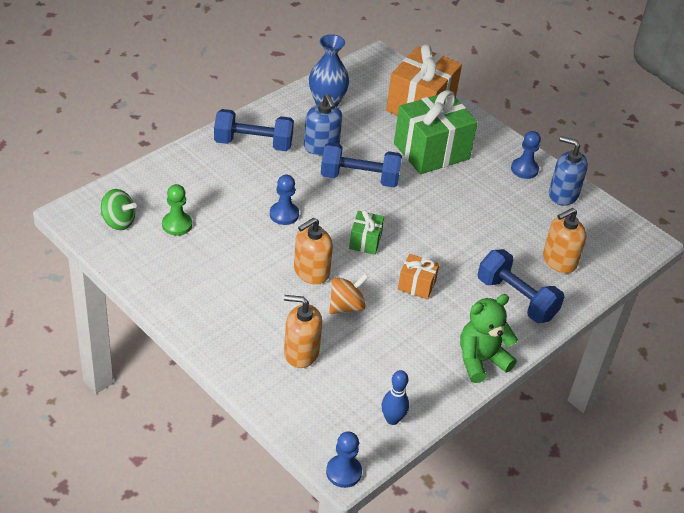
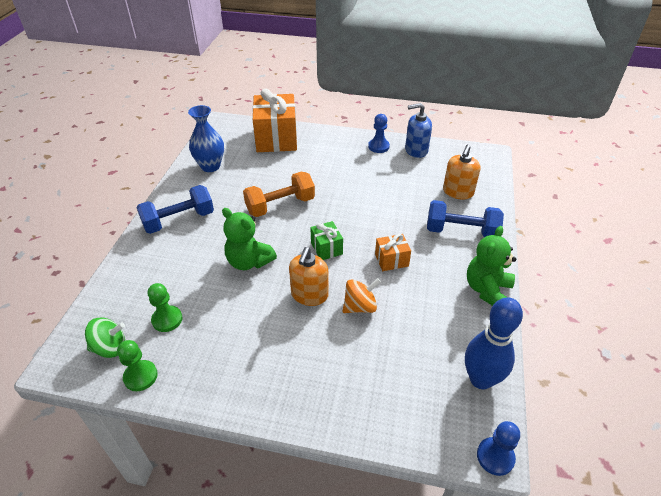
camera: 30 degrees left, 0 degrees up
(125, 256) = (140, 376): none -> green pawn
(284, 214) = (249, 261): blue pawn -> green teddy bear
(301, 352) = (363, 368): orange soap dispenser -> none
(321, 146) = (233, 197): blue soap dispenser -> none
(346, 306) = (360, 306): orange spinning top -> orange spinning top turned 45 degrees clockwise
(359, 178) = (280, 205): blue dumbbell -> orange dumbbell
(392, 419) = (480, 379): blue bowling pin -> blue bowling pin, size x1.73
(431, 151) = (311, 163): green gift -> none

